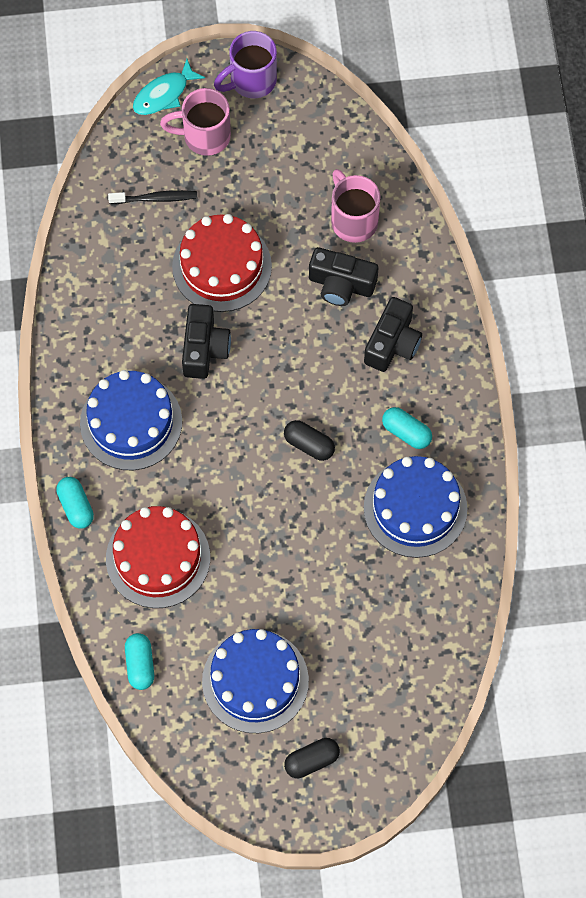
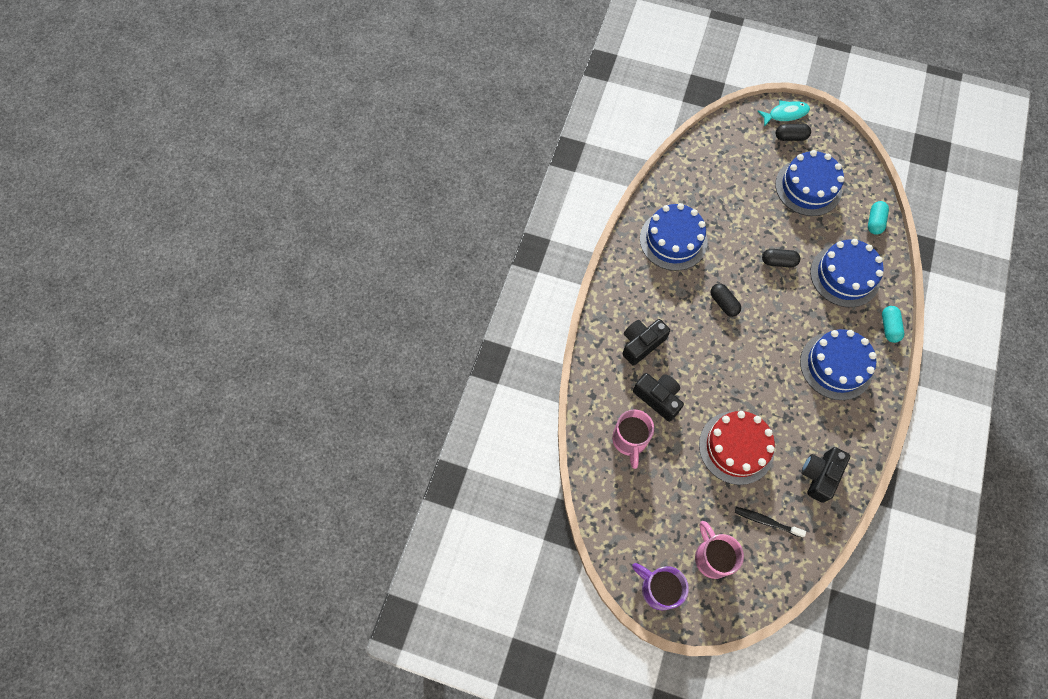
camera: 155 degrees left, 0 degrees up
(158, 558) = (844, 275): red cake -> blue cake
(164, 94) = (730, 608): turquoise fish -> turquoise fish (785, 114)
(204, 136) = (712, 557): pink mug -> pink mug turned 135 degrees counterclockwise
(204, 348) = (769, 394): black camera -> black camera (819, 475)
(251, 81) = (658, 588): purple mug -> purple mug turned 135 degrees counterclockwise
(257, 539) = (778, 262): none -> black capsule
(406, 432) = (658, 285): turquoise capsule -> none

